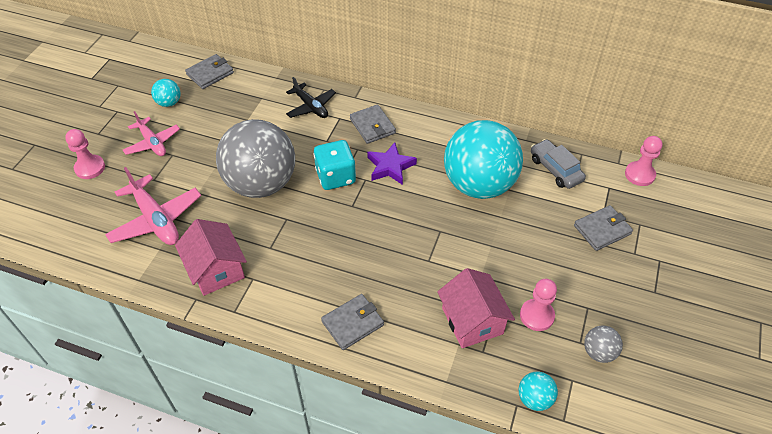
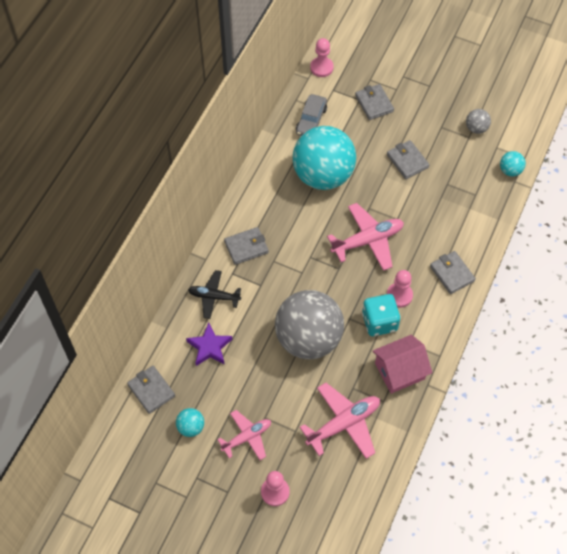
camera: 85 degrees left, 10 degrees up
(311, 106) = (214, 297): black plane -> black plane turned 135 degrees counterclockwise
(335, 177) = (305, 279): turquoise dice -> turquoise dice (379, 322)
(390, 167) = (297, 237): purple star -> purple star (209, 347)
(392, 231) = (367, 241): none -> pink plane
(472, 321) = (451, 197): pink house -> none
(520, 269) = (407, 161): none -> grey wallet
(536, 316) = (447, 158): pink pawn -> pink pawn (399, 295)
(555, 169) = (311, 120): grey car -> grey car turned 45 degrees counterclockwise

